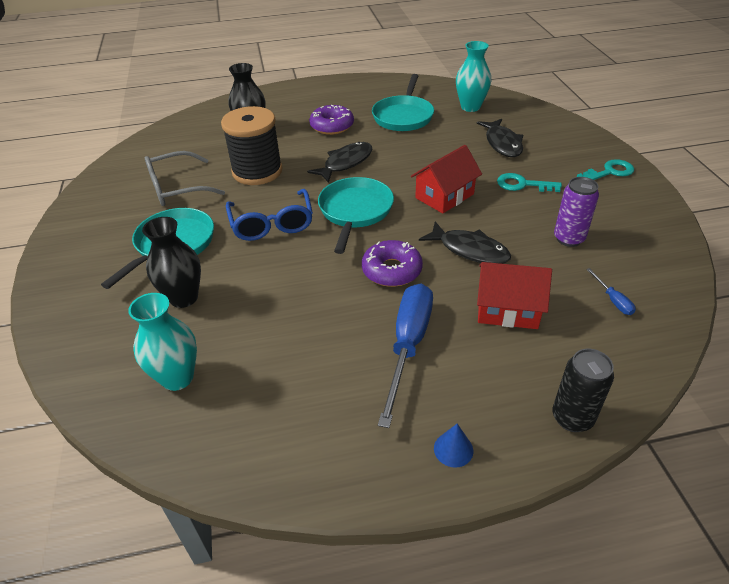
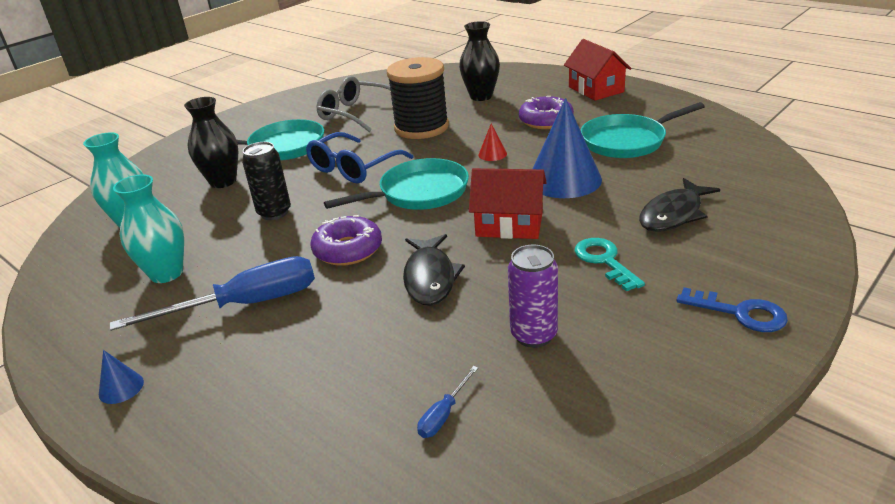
camera: 55 degrees right, 10 degrees down
(345, 163) = (492, 154): black fish -> red cone
(418, 155) = (564, 179): none -> blue cone
(470, 107) = (719, 164): turquoise vase -> turquoise vase (166, 273)
(507, 309) = (351, 341): red house -> red house (596, 89)
(572, 418) = (207, 452): black can -> black can (274, 213)
(610, 172) = (740, 313): turquoise key -> blue key

